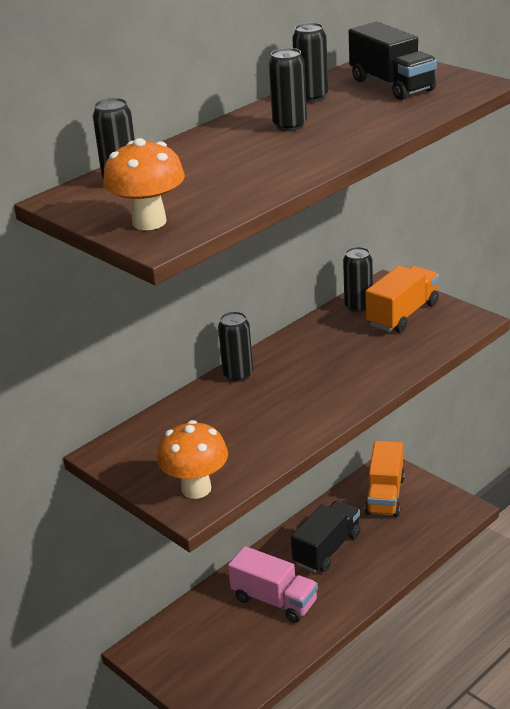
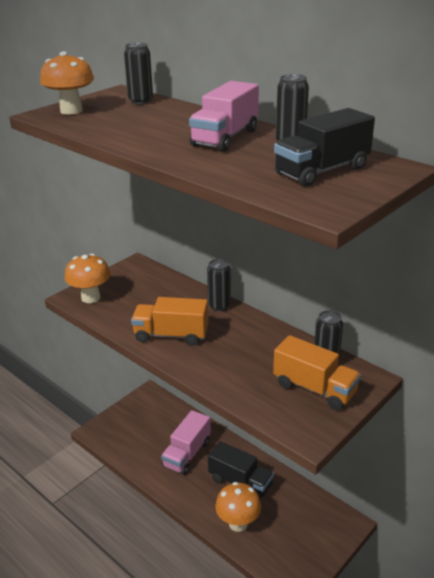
camera: 85 degrees right, 0 degrees up
(290, 125) = (225, 138): black can -> pink truck
(385, 495) = (309, 521): orange truck -> orange truck (171, 335)
(390, 551) = (238, 523): none -> orange mushroom

